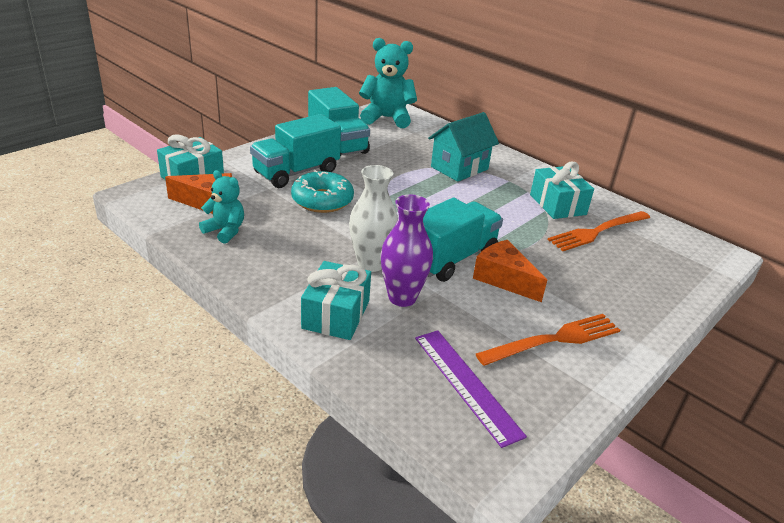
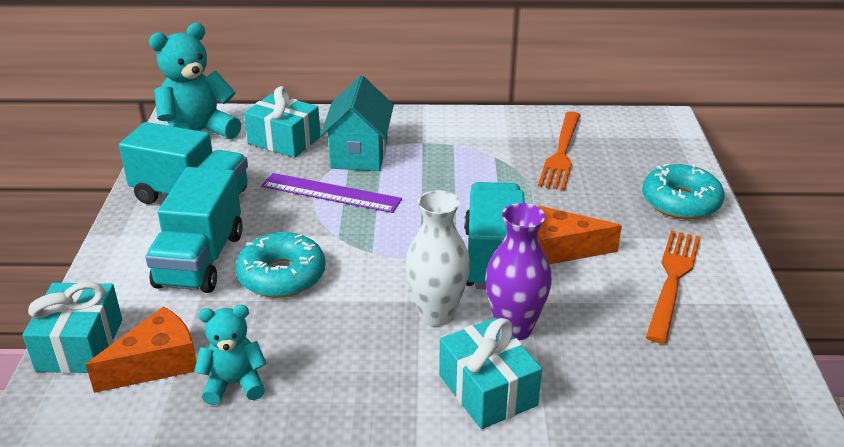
camera: 40 degrees left, 0 degrees up
(466, 384) = (676, 370): purple ruler -> purple ruler (331, 193)
(557, 205) = (496, 144): turquoise gift -> turquoise gift (284, 140)
(643, 304) = (680, 202): none -> turquoise donut

